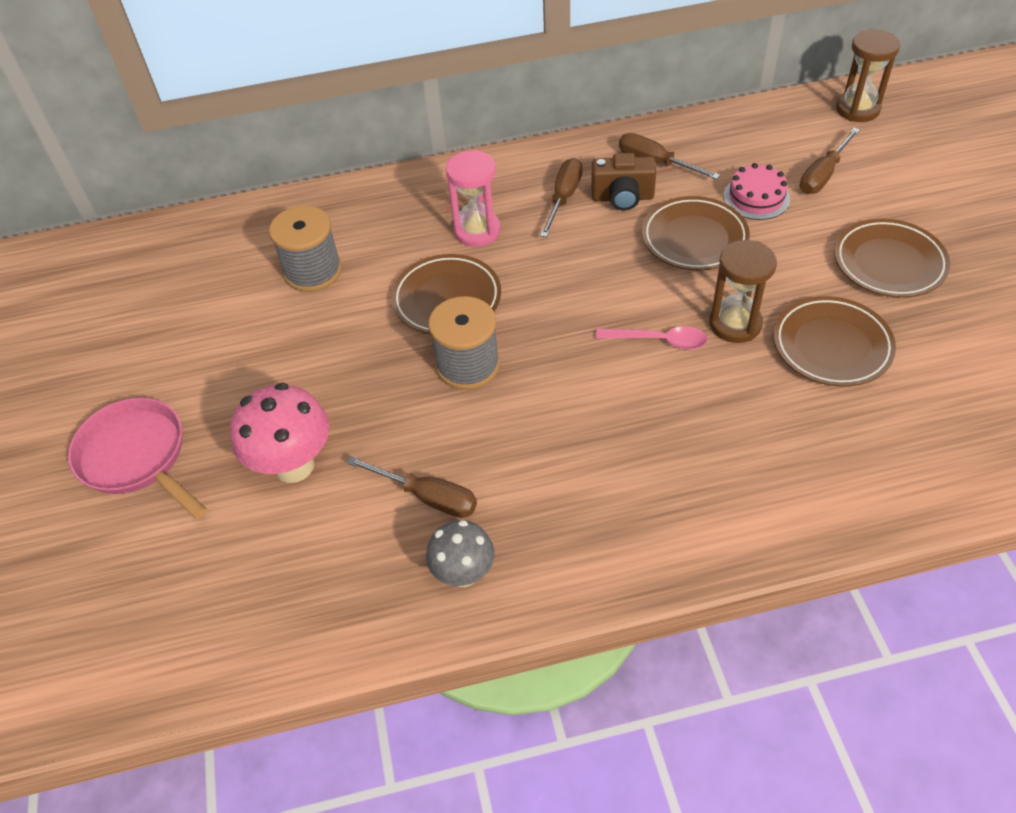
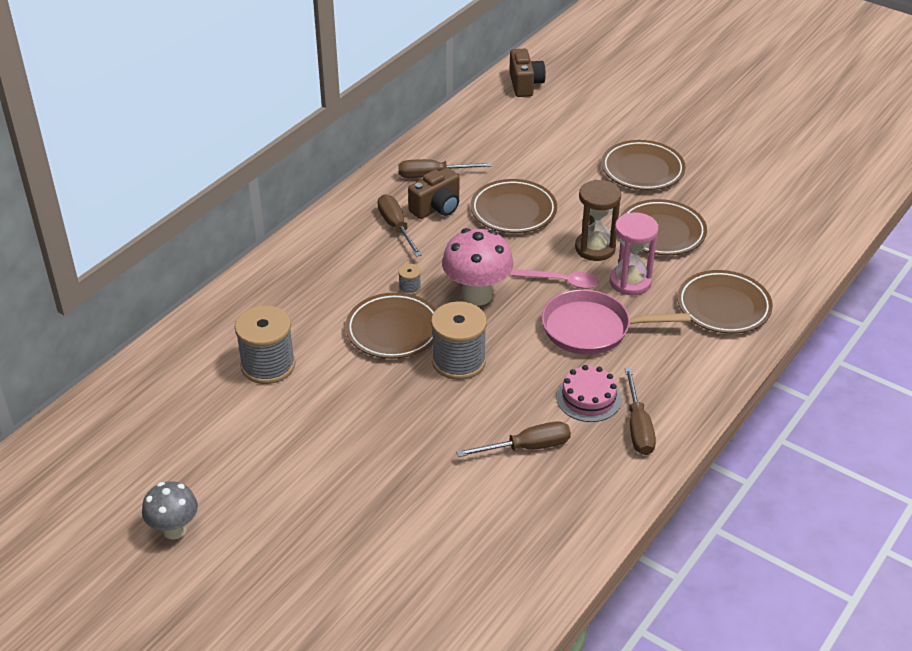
camera: 45 degrees left, 10 degrees down
(137, 457) = (292, 551): pink pan -> pink pan (592, 329)
(294, 465) = (416, 485): pink mushroom -> pink mushroom (477, 295)
(464, 574) = (600, 472): grey mushroom -> grey mushroom (174, 530)
(477, 231) = (360, 277): pink hourglass -> pink hourglass (630, 282)
(507, 265) = (410, 288): none -> grey spool
(658, 341) = (561, 281): pink spoon -> pink spoon turned 45 degrees clockwise
(756, 197) = (523, 167): pink cake -> pink cake (588, 398)
(809, 475) = (723, 306): none -> brown plate
(823, 175) = (549, 135): brown screwdriver -> brown screwdriver (638, 427)
(857, 109) = (525, 84): brown hourglass -> brown camera

